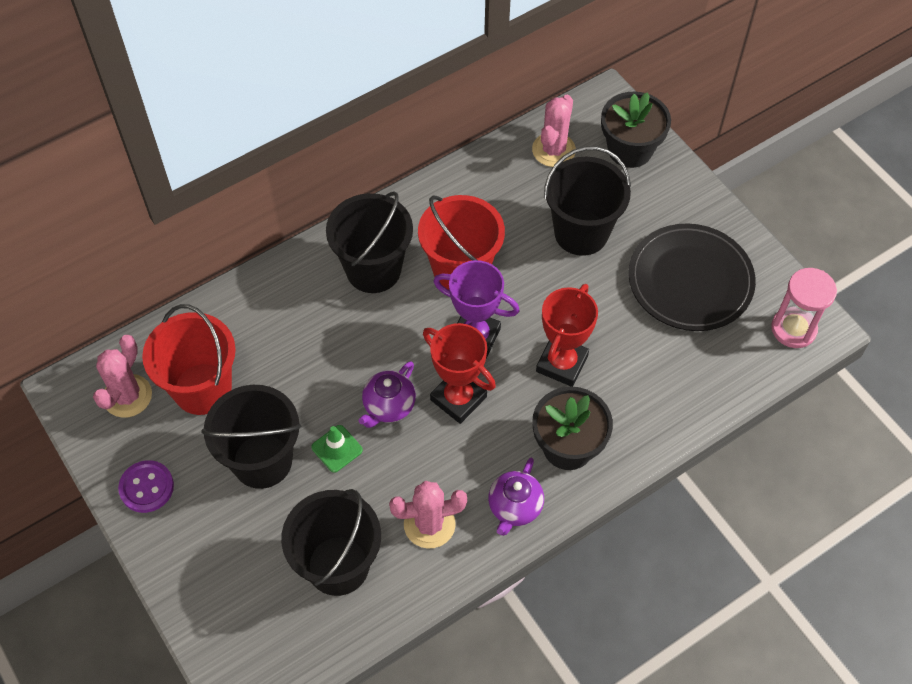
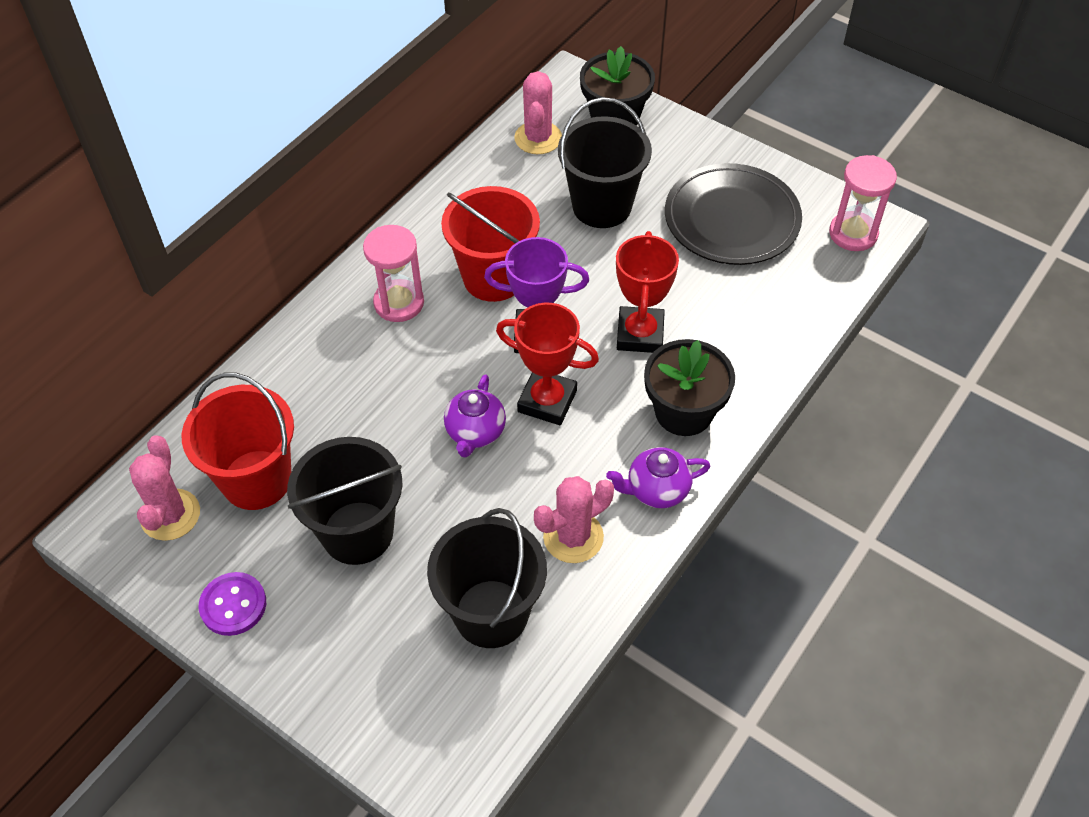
camera: 20 degrees left, 5 degrees down
(337, 449) = (437, 493): green traffic cone -> none
(373, 270) = (399, 303): black bucket -> pink hourglass
(514, 507) = (656, 490): purple teapot -> purple teapot turned 75 degrees clockwise

